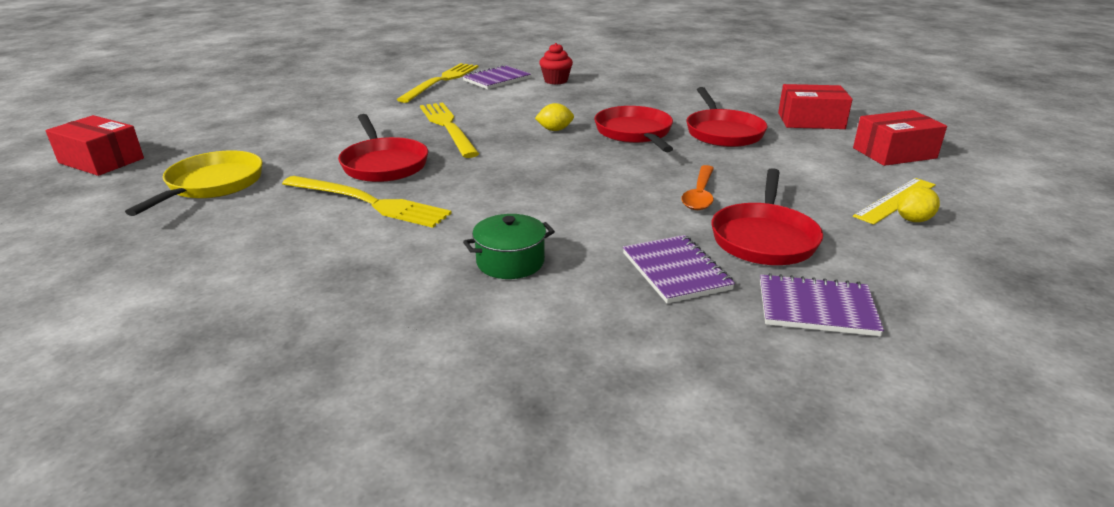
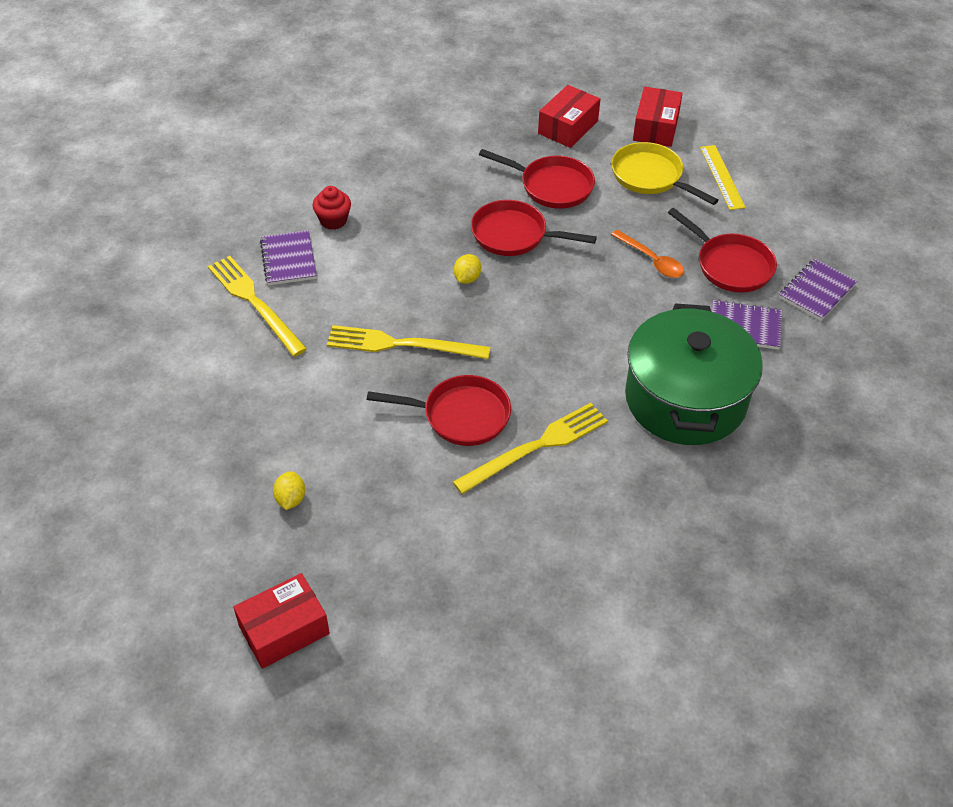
camera: 60 degrees left, 20 degrees up
(212, 185) = (422, 546): yellow pan -> yellow pan (650, 177)
(510, 262) = (685, 399): green pot -> green pot, size x2.38
(913, 220) = (750, 188): yellow lemon -> yellow lemon (290, 499)

